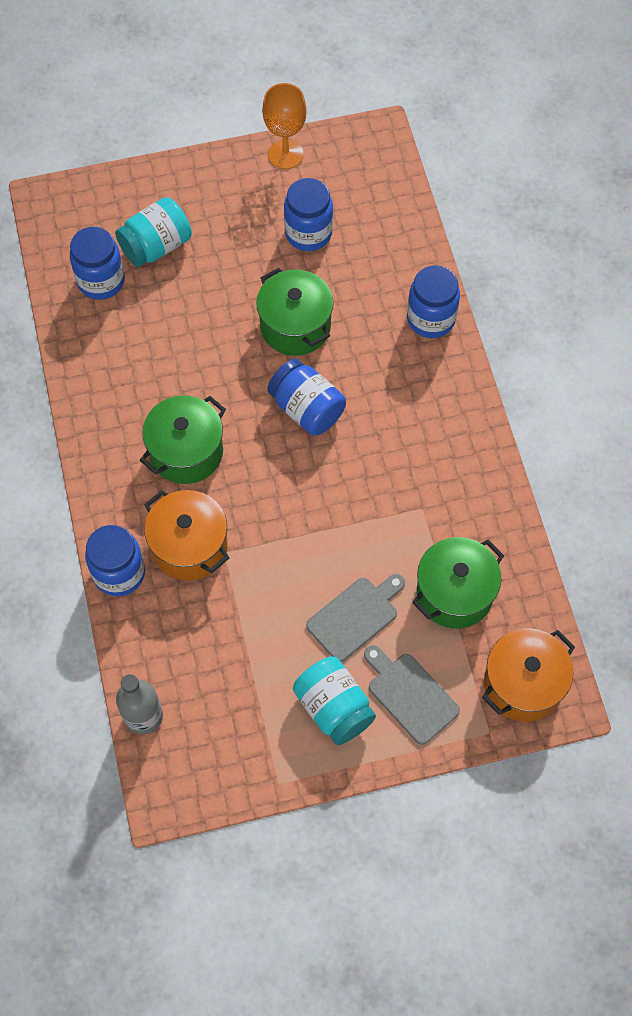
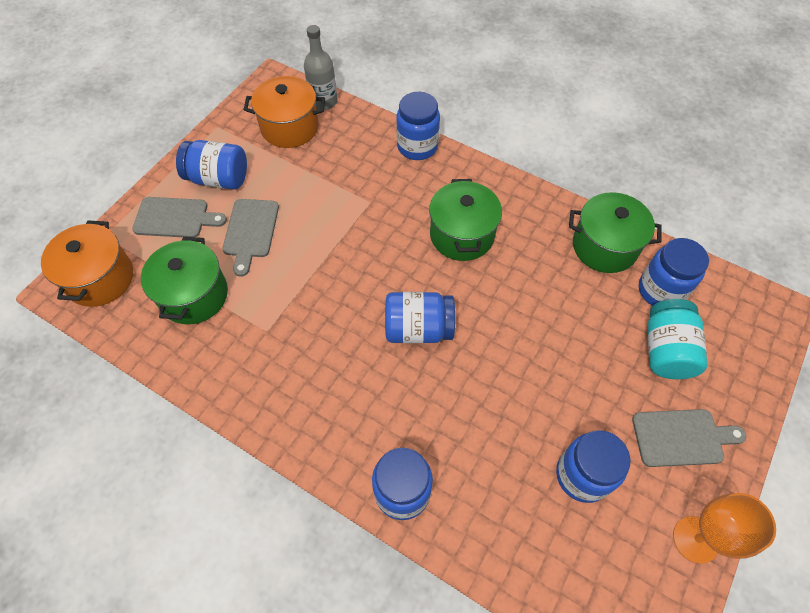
camera: 135 degrees right, 5 degrees down
(189, 546) = (394, 189): orange pot -> orange pot (290, 127)
(220, 199) = (681, 437): none -> grey cutting board
(295, 326) = (496, 383): green pot -> green pot (604, 246)
(333, 707) = (218, 178): turquoise jar -> blue jar

